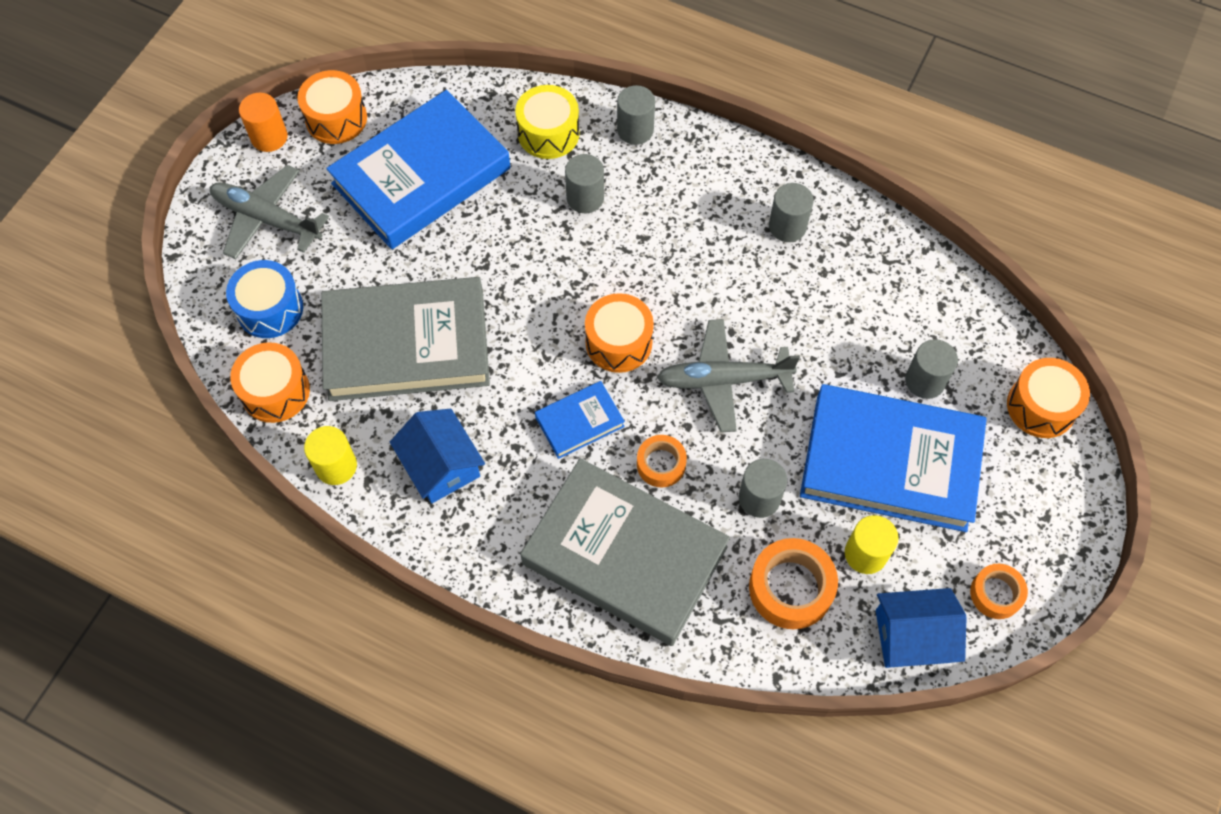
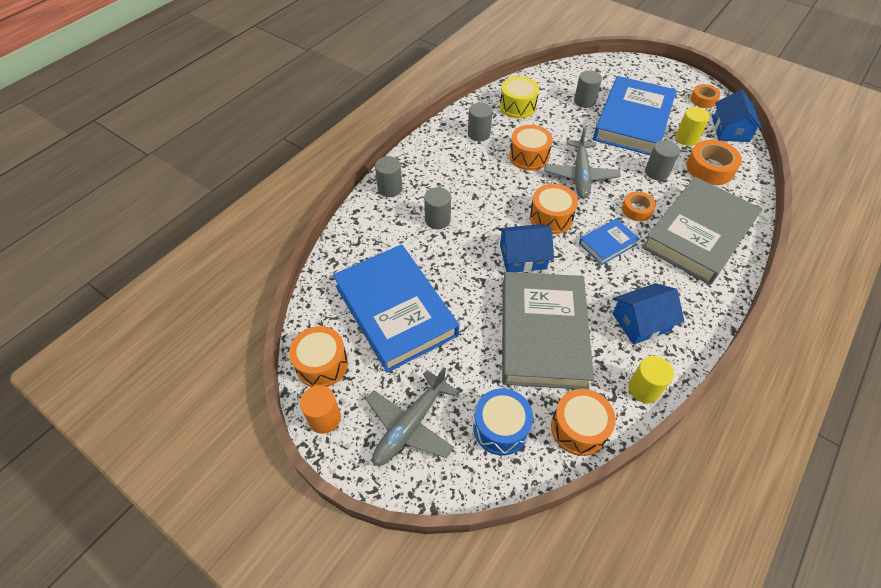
camera: 80 degrees left, 10 degrees down
(534, 311) = (523, 257): none -> blue house
(548, 133) = (379, 232): yellow drum -> yellow drum (517, 106)
(579, 422) = (608, 244): blue book -> blue book turned 75 degrees clockwise
(1041, 406) = (600, 68): orange drum -> orange drum (528, 156)

